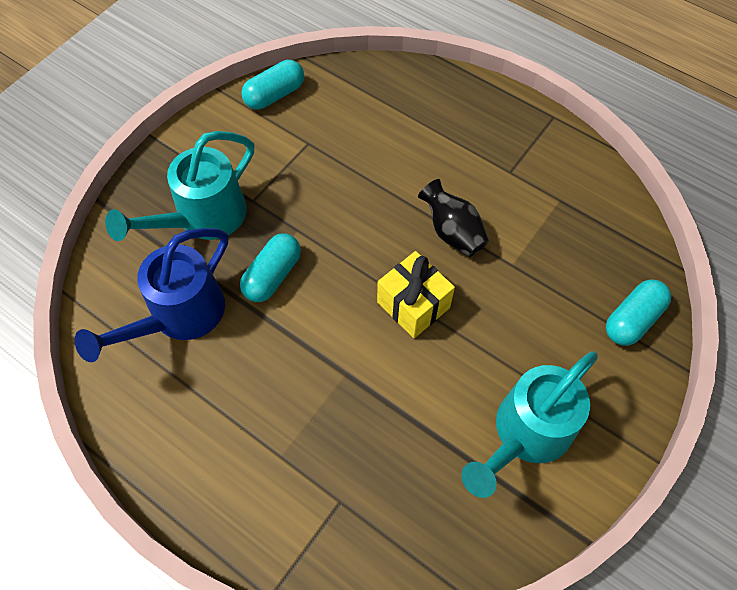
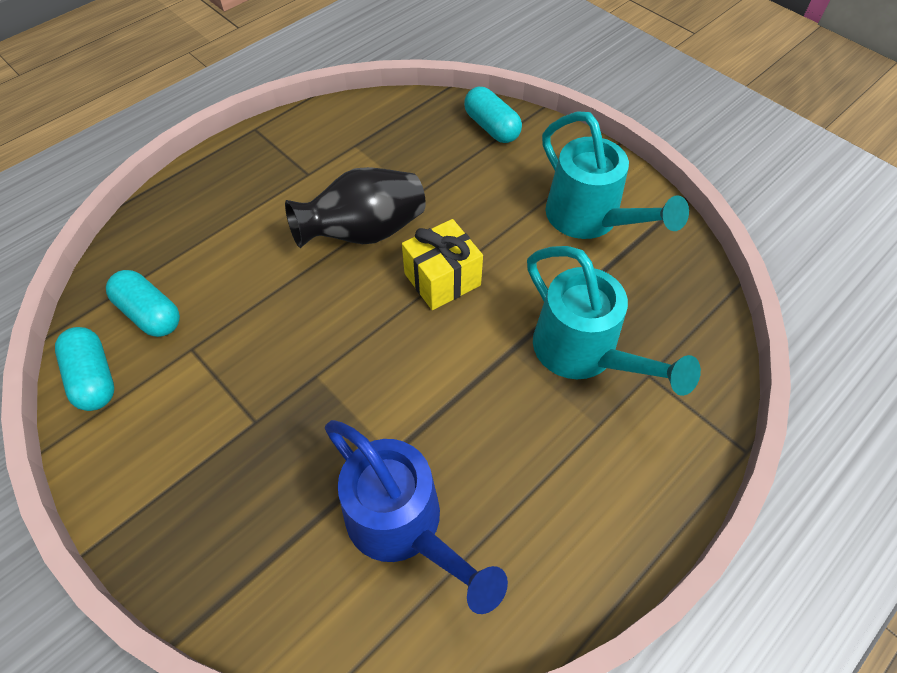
camera: 80 degrees left, 5 degrees down
(203, 218) = (261, 485): turquoise watering can -> turquoise watering can (583, 353)
(272, 275) = (372, 409): turquoise capsule -> turquoise capsule (150, 313)
(452, 232) = (364, 232): black vase -> black vase, size x1.51

